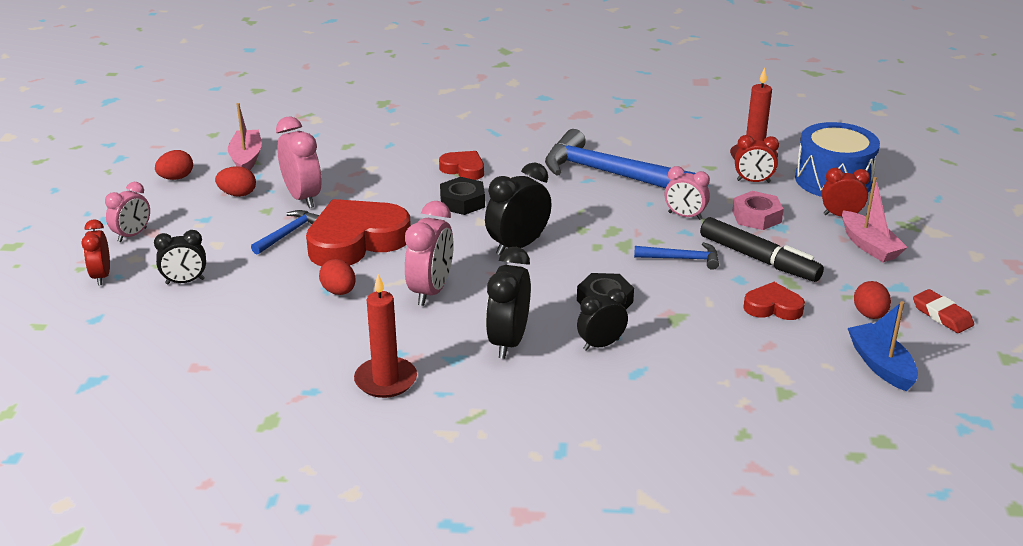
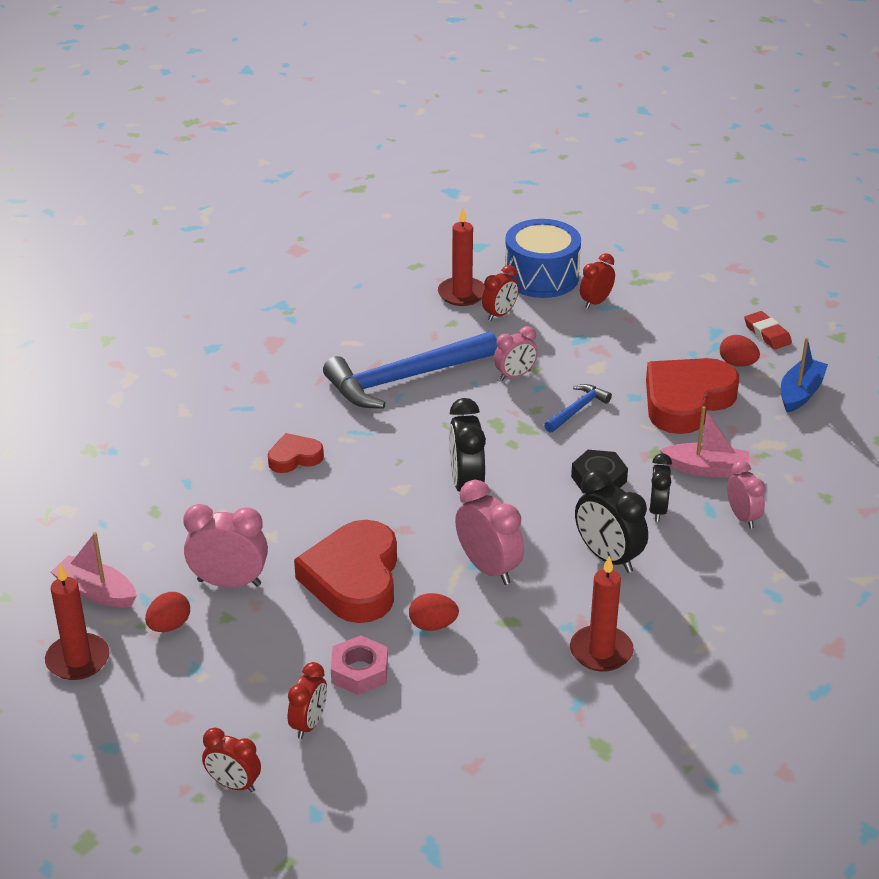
camera: 55 degrees left, 5 degrees up
(132, 235) = (170, 734): pink clock -> pink clock (742, 517)
(176, 178) = (78, 660): red egg -> red candle
(185, 281) = (309, 724): black clock -> red clock
(288, 233) = (291, 618): blue hammer -> none
(462, 202) = (355, 484): black nut -> none
(756, 217) = (555, 341): pink nut -> pink nut (359, 671)
(758, 259) = (616, 373): black marker -> none
(773, 307) = (686, 401): red heart -> red heart, size x1.99
(869, 246) = (650, 313): pink boat -> pink boat (706, 469)
(881, 365) = (800, 393): blue boat -> blue boat turned 105 degrees clockwise
(942, 315) = (767, 334): red eraser -> red eraser turned 60 degrees clockwise

